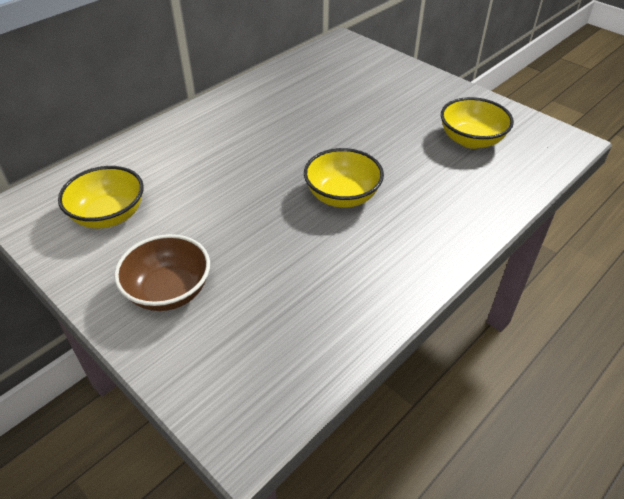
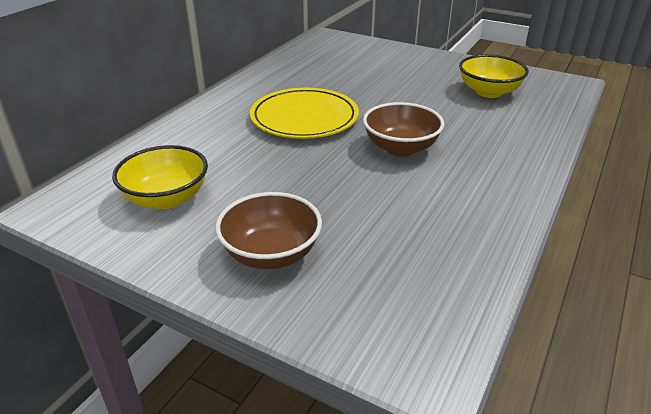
camera: 15 degrees left, 10 degrees down
(269, 144) = (304, 118): none -> yellow plate
(342, 196) = (400, 148): yellow bowl -> brown bowl

